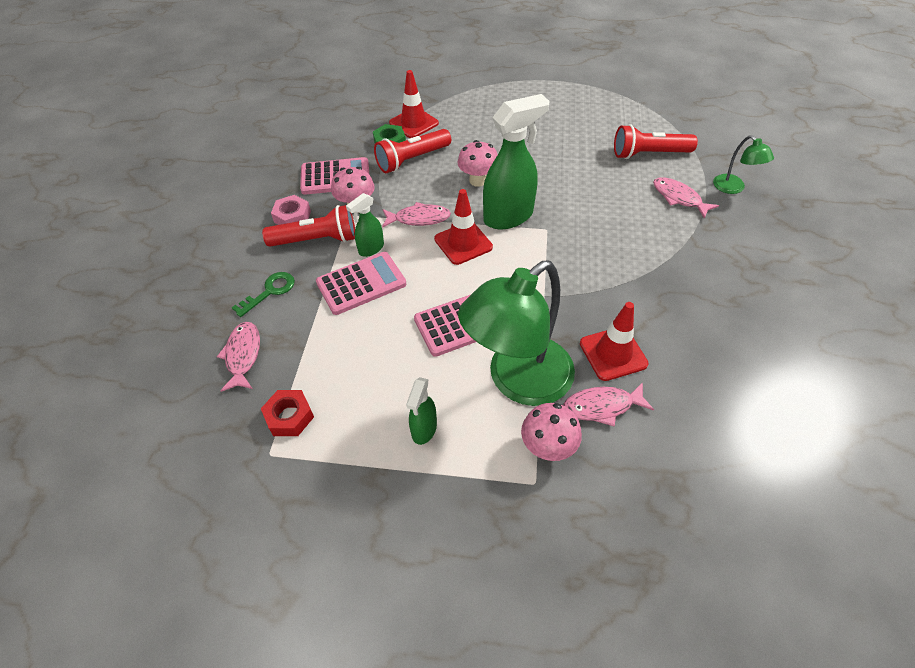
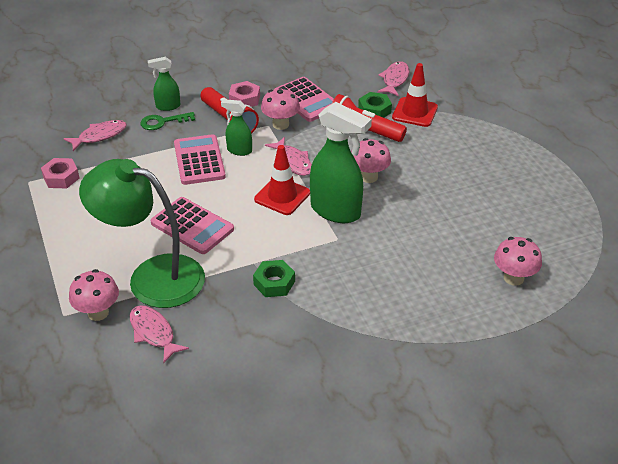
camera: 60 degrees right, 10 degrees down
(270, 291) = (163, 122): green key -> green key turned 150 degrees clockwise
(289, 417) = (61, 177): red nut -> pink nut
(361, 283) = (199, 160): pink calculator -> pink calculator turned 135 degrees counterclockwise
(424, 429) = (82, 243): green spray bottle -> green spray bottle (167, 106)
(579, 291) = (274, 283): none -> green nut
(613, 353) = (214, 324): red traffic cone -> none
(649, 154) = (513, 278): red flashlight -> pink mushroom
(679, 198) = (459, 318): pink fish -> pink fish (395, 79)
(733, 188) = (514, 359): green lamp -> none

